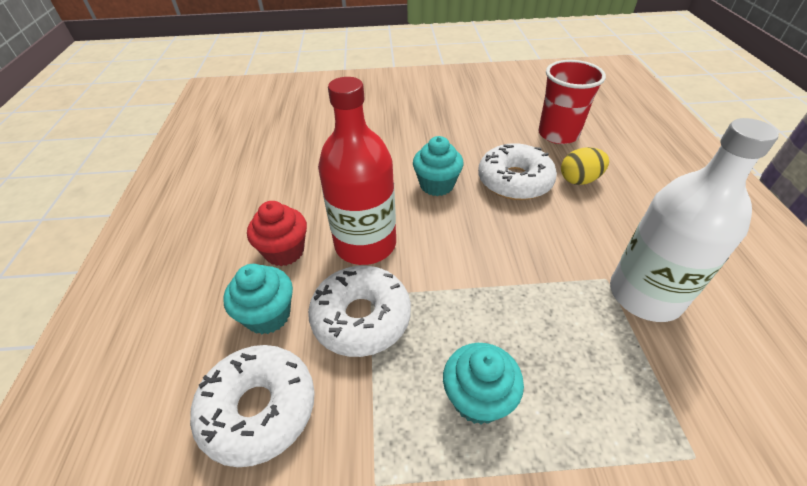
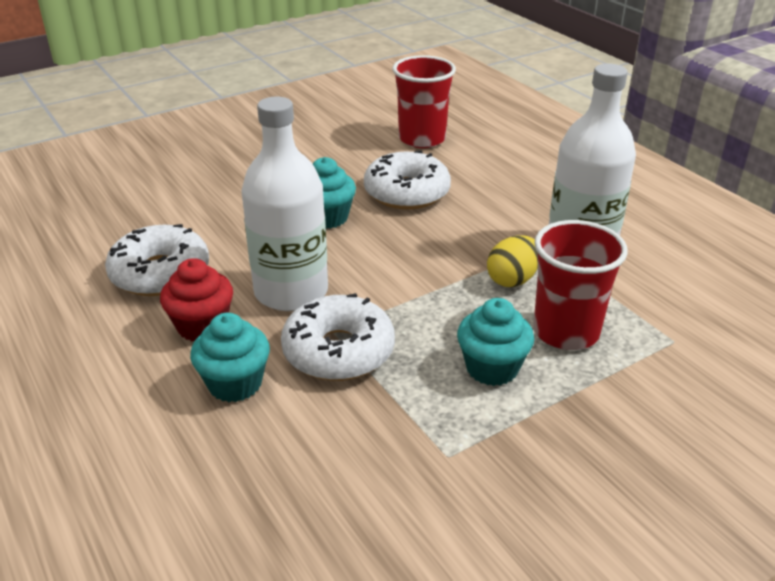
camera: 30 degrees left, 10 degrees down
(259, 409) = (294, 453): white donut -> white donut (160, 273)
(365, 244) = (291, 291): red bottle -> white bottle
(576, 388) = (566, 332): none -> red cup
(579, 180) = (469, 175): yellow egg -> yellow egg (512, 280)

